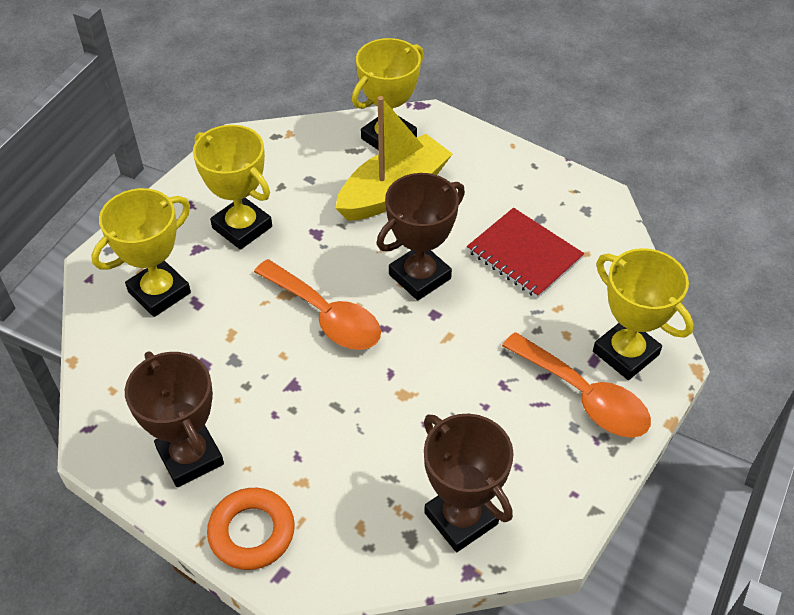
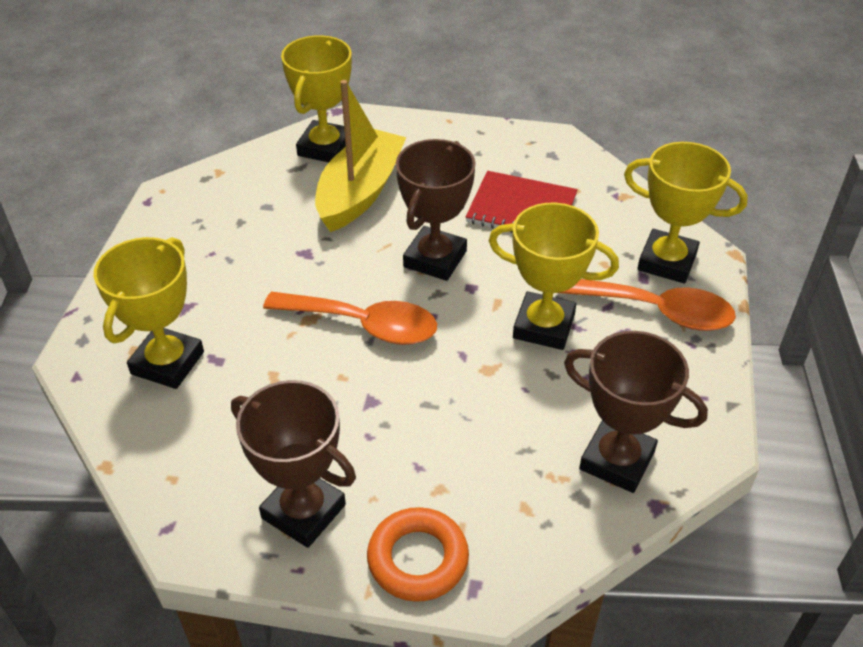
camera: 25 degrees left, 5 degrees down
(242, 227) = (222, 272): yellow trophy -> yellow trophy (543, 326)

